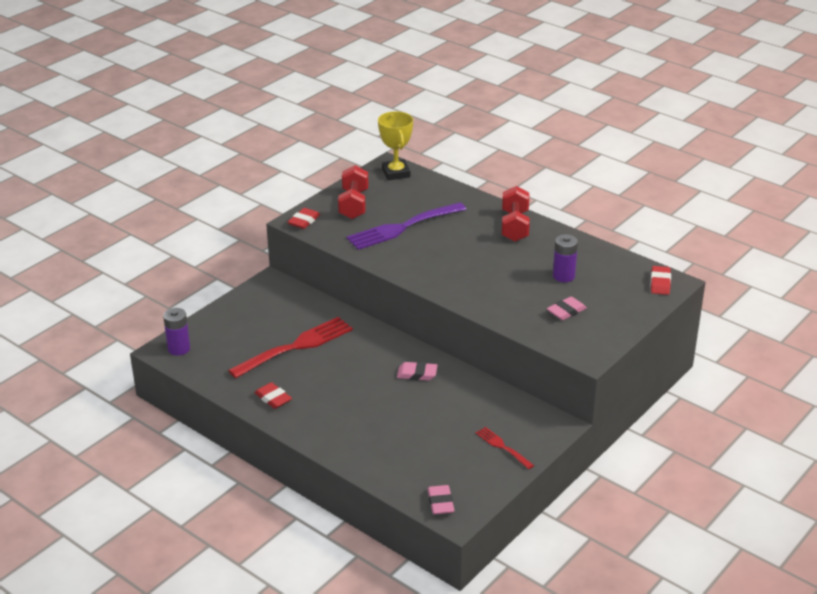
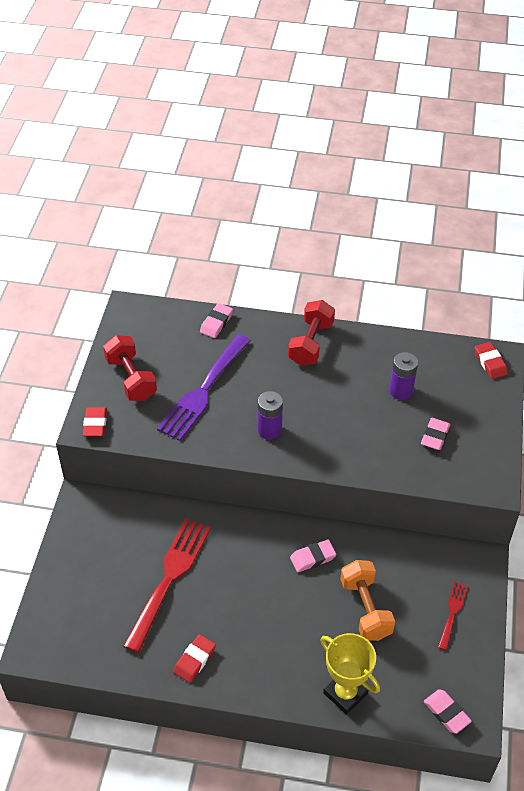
camera: 30 degrees left, 15 degrees up
(179, 349) = (47, 640): purple battery -> purple battery (269, 430)
(273, 398) = (194, 660): red eraser -> red eraser turned 75 degrees counterclockwise
(396, 173) = (144, 317): yellow trophy -> yellow trophy (345, 693)
(432, 418) = (365, 609): none -> orange dumbbell
(449, 192) = (216, 323): none -> pink eraser
(502, 447) = (452, 612): red fork -> red fork turned 90 degrees clockwise
(514, 226) = (310, 343): red dumbbell -> red dumbbell turned 45 degrees clockwise

